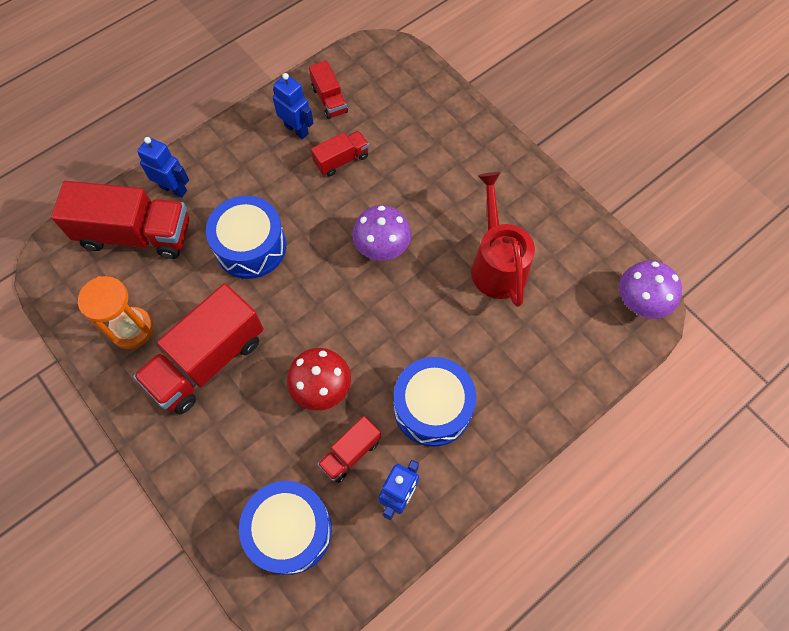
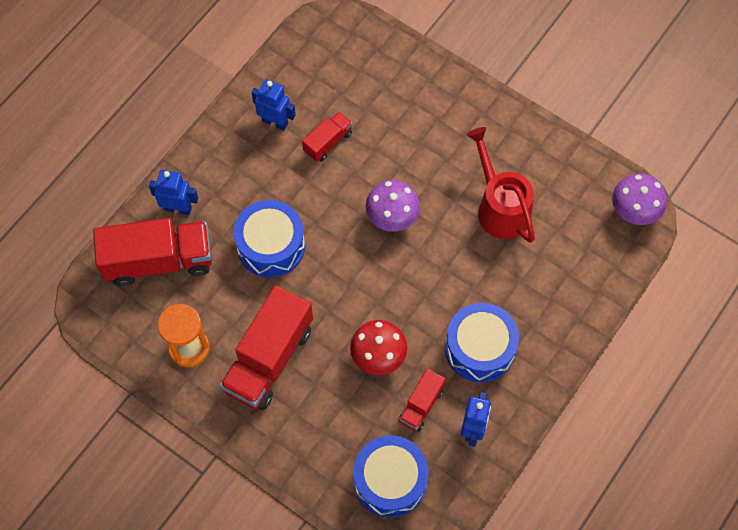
camera: 15 degrees left, 0 degrees up
(329, 100) = (296, 84): red truck -> none

